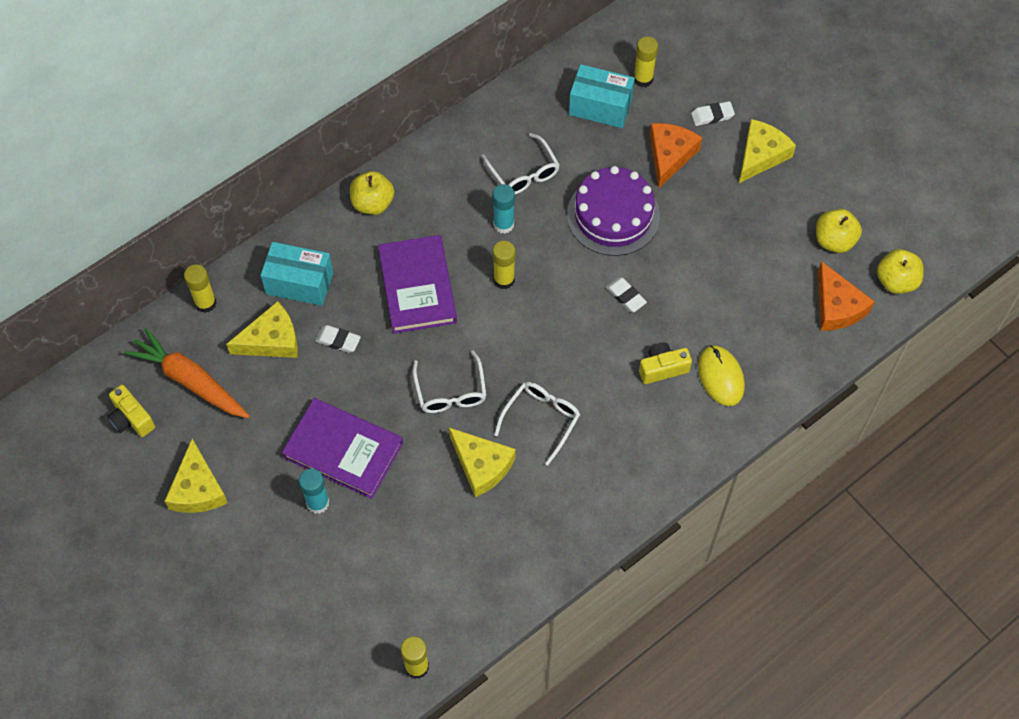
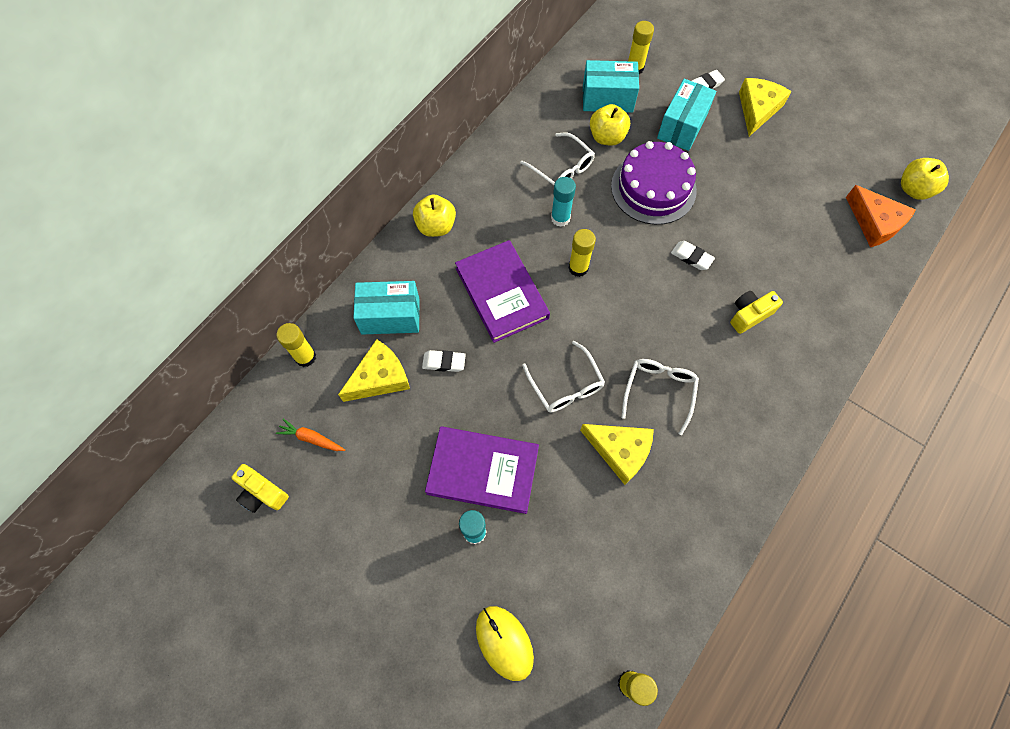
camera: 15 degrees left, 5 degrees up
(190, 381) = (311, 438): orange carrot -> orange carrot, size x0.49
(197, 488) = (349, 550): yellow cheese -> none
(670, 156) = (682, 126): orange cheese -> turquoise box
(720, 377) = (803, 310): yellow mouse -> yellow mouse (504, 642)
(834, 241) = (848, 167): yellow apple -> yellow apple (607, 137)

